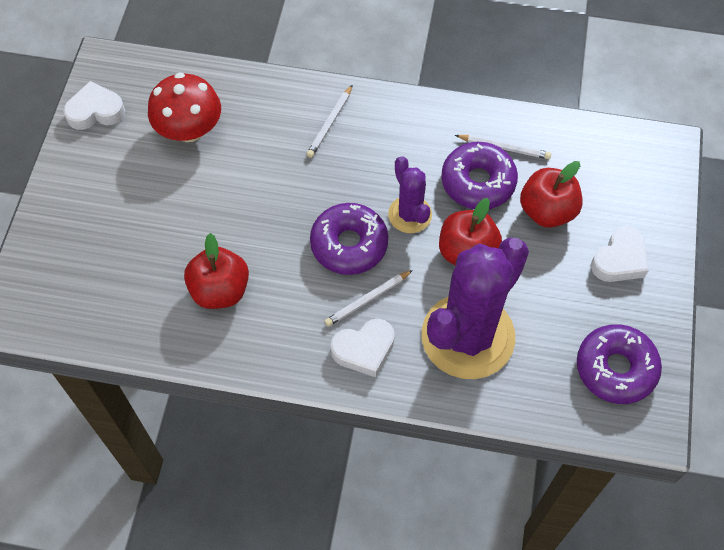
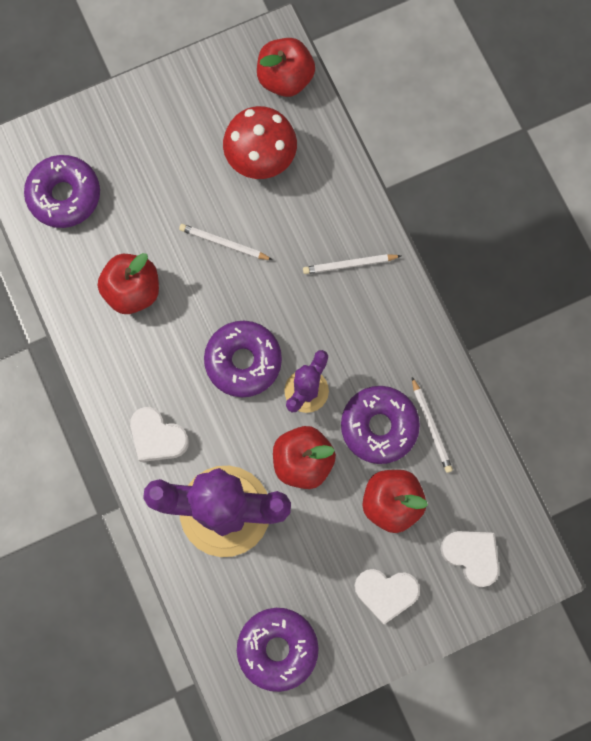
camera: 55 degrees right, 15 degrees up
(90, 292) = (64, 195): none -> purple donut
(95, 111) = (224, 71): white heart -> white heart (471, 556)
(141, 75) = (285, 78): none -> red apple
(367, 299) = (203, 410): white pencil -> white pencil (224, 243)

